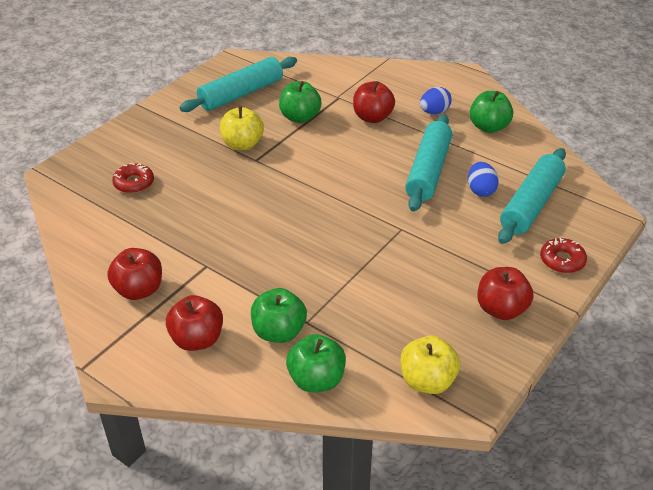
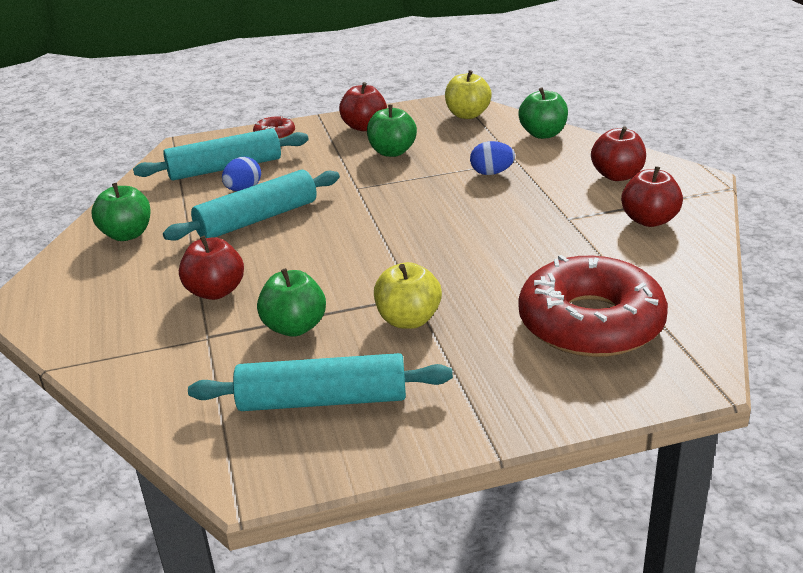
camera: 140 degrees left, 10 degrees down
(134, 183) = (590, 323): red donut -> red donut, size x2.38
(279, 332) = (544, 161): green apple -> green apple (392, 152)
(434, 112) = (143, 271): blue egg -> blue egg (491, 173)

